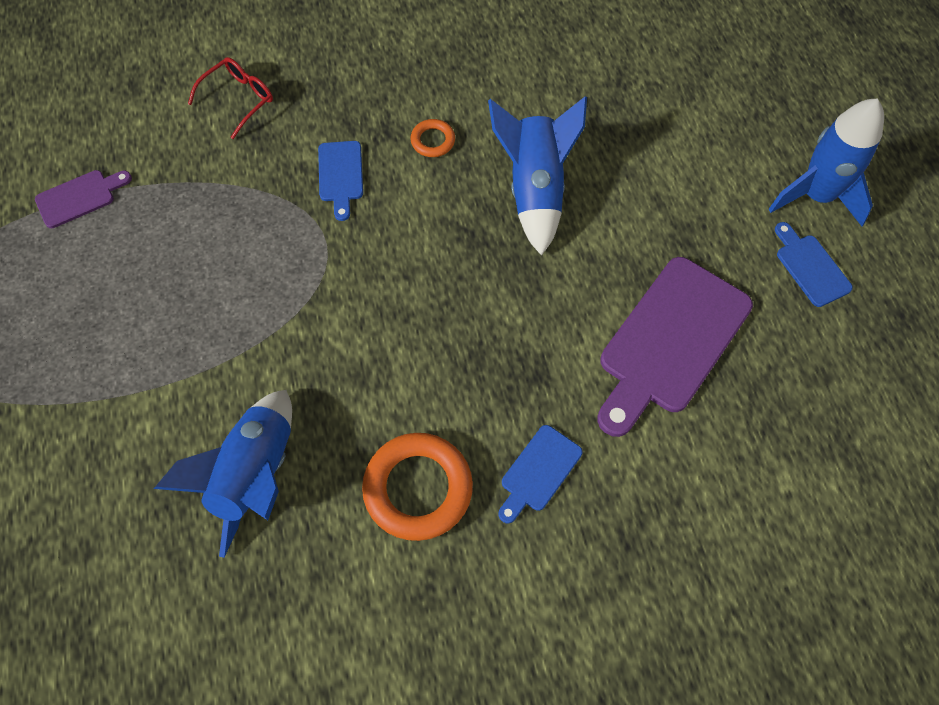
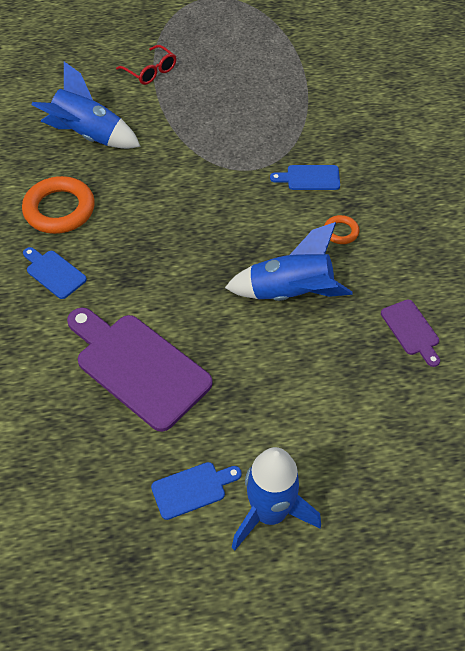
camera: 95 degrees right, 10 degrees down
(79, 197) = (298, 55): purple cutting board -> purple cutting board (411, 330)
(239, 99) = (380, 125): red glasses -> red glasses (151, 71)

